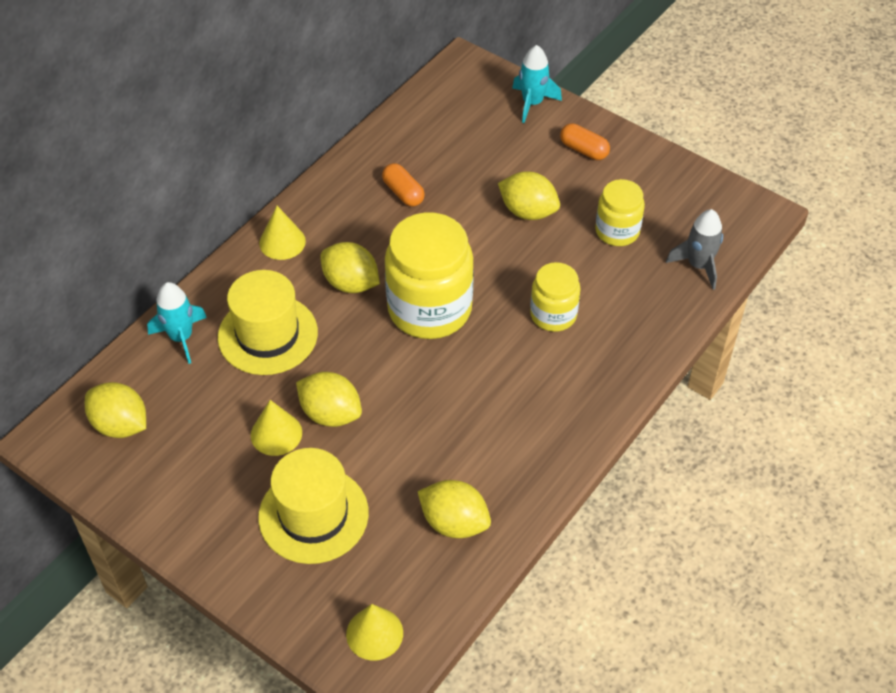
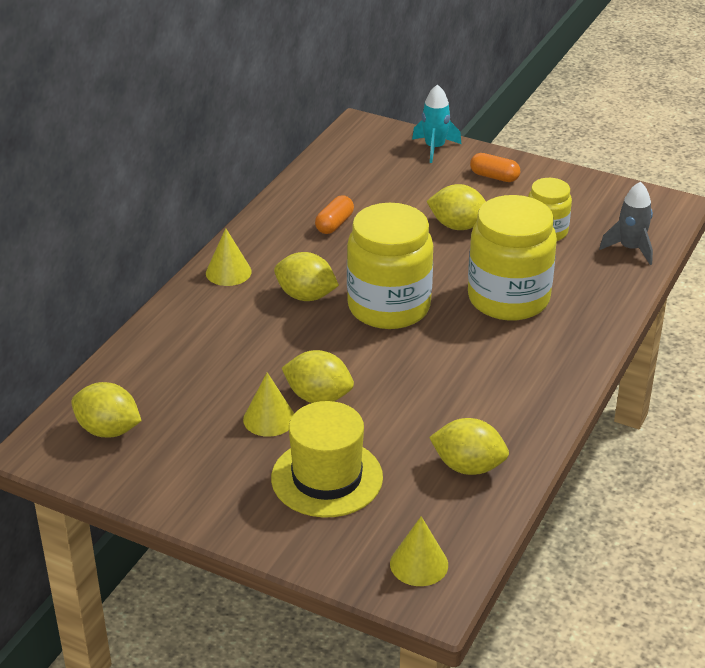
camera: 10 degrees left, 15 degrees down
(181, 337) = (150, 355): turquoise rocket -> none
(268, 335) = (236, 343): yellow hat -> none
(403, 193) = (334, 224): orange capsule -> orange capsule turned 75 degrees clockwise
(553, 315) = (508, 299): yellow jar -> yellow jar, size x1.80

